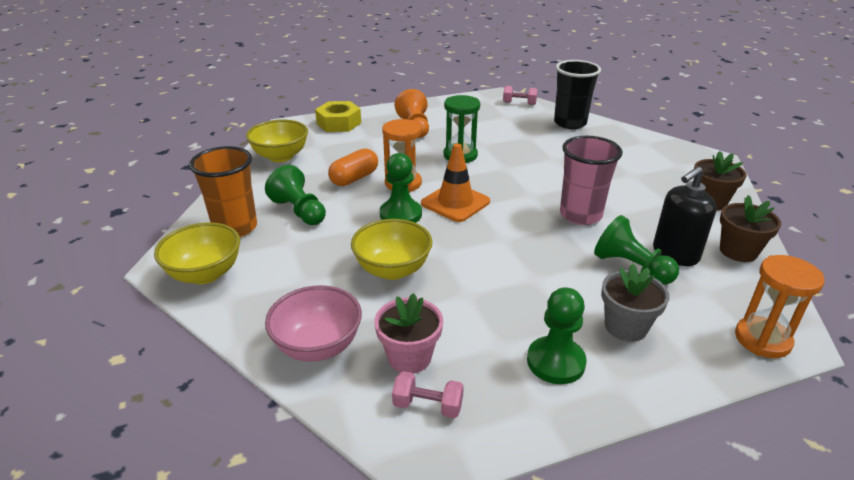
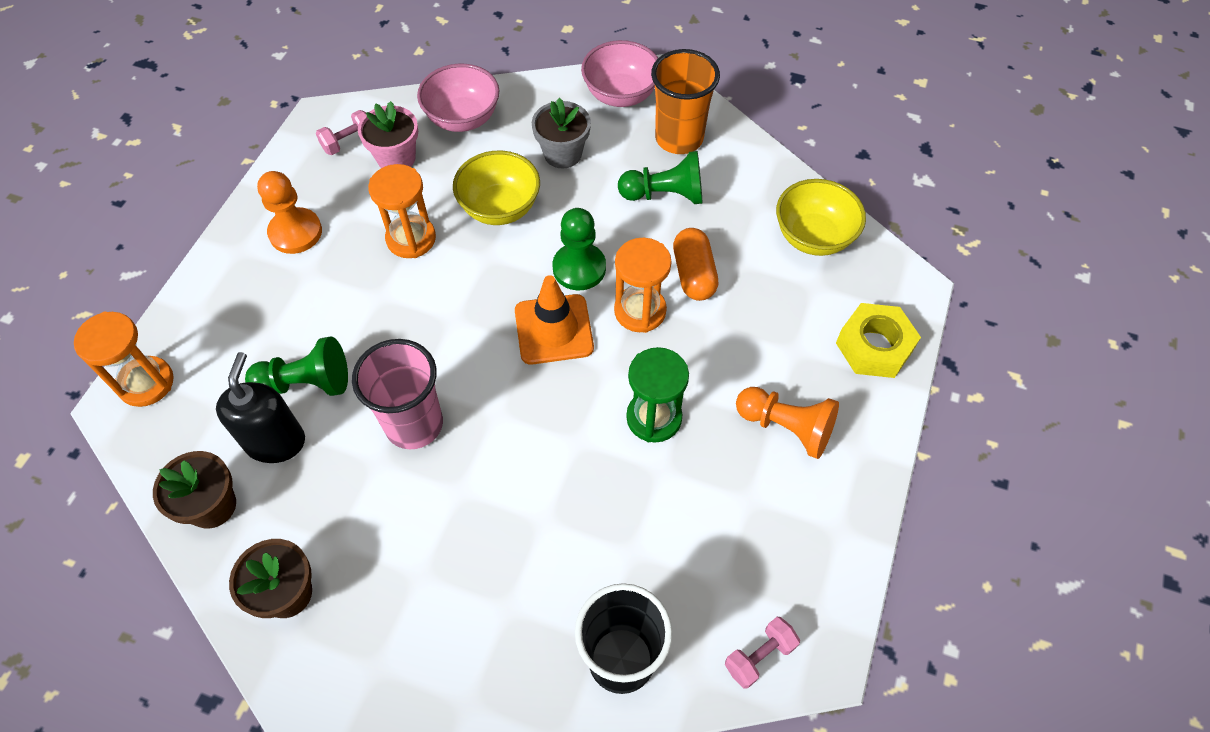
camera: 130 degrees right, 25 degrees up
(205, 274) = (620, 95): yellow bowl -> pink bowl
(473, 294) = (411, 239): none -> orange hourglass
(555, 362) = (295, 232): green pawn -> orange pawn
(625, 327) = (266, 305): grey flower pot -> grey flower pot (563, 154)

